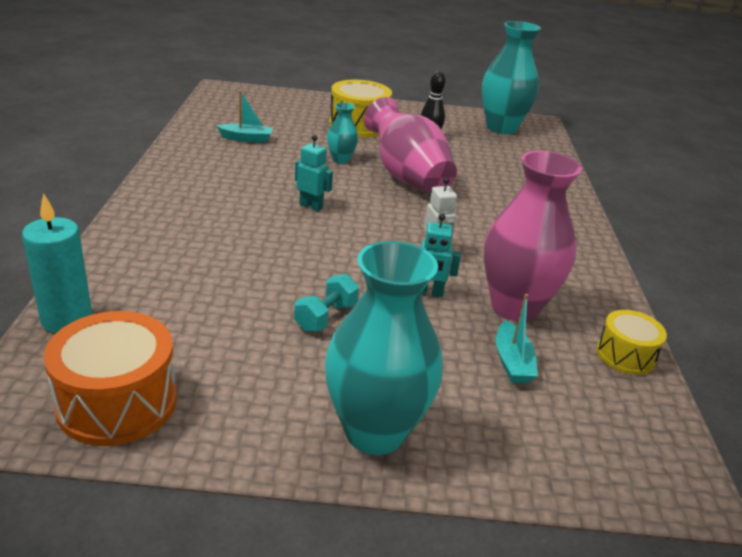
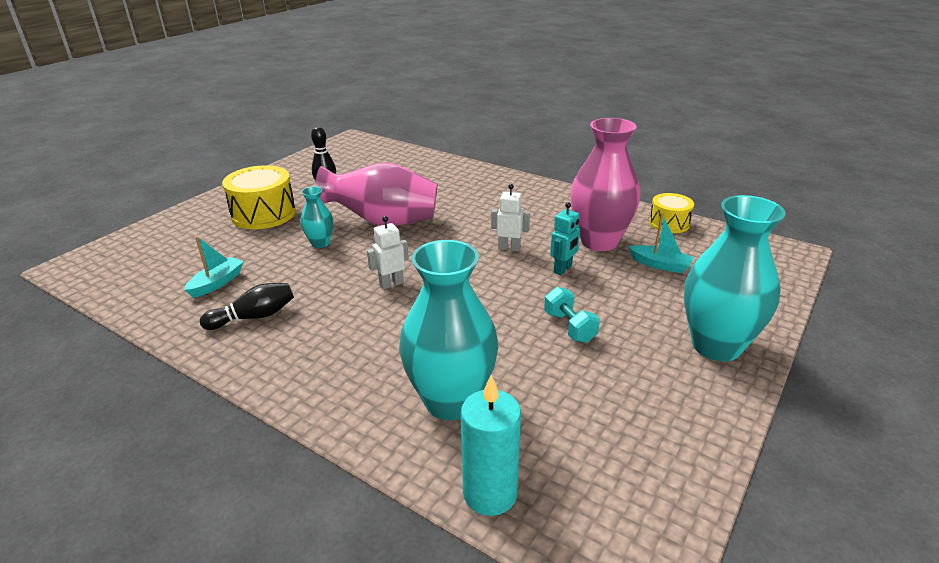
camera: 55 degrees left, 0 degrees up
(117, 402) = (641, 479): orange drum -> none
(216, 164) = (254, 317): none -> black bowling pin
(311, 206) = (391, 284): turquoise robot -> white robot
(501, 128) = (344, 155): turquoise vase -> turquoise vase (451, 401)

